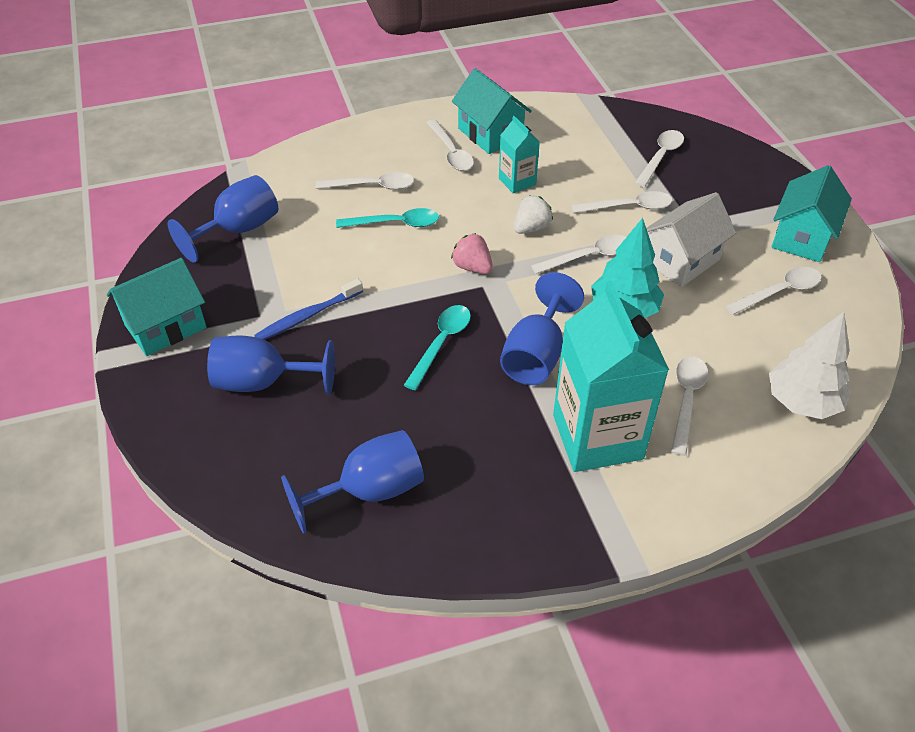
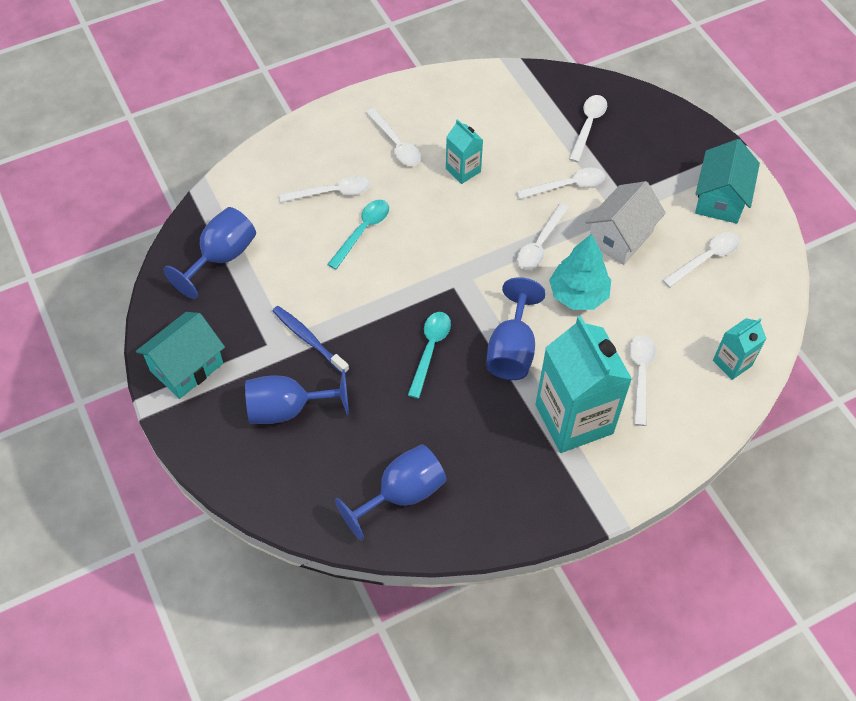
camera: 10 degrees left, 10 degrees up
(307, 316) = (308, 339): blue toothbrush -> blue toothbrush turned 90 degrees clockwise
(395, 223) = (362, 231): turquoise spoon -> turquoise spoon turned 45 degrees counterclockwise
(472, 267) = (441, 269): pink strawberry -> none
(490, 134) = (428, 118): turquoise house -> none
(531, 228) = (485, 220): white strawberry -> none
(588, 257) = (540, 244): white spoon -> white spoon turned 150 degrees clockwise
(802, 402) = (732, 363): white tree -> turquoise carton

